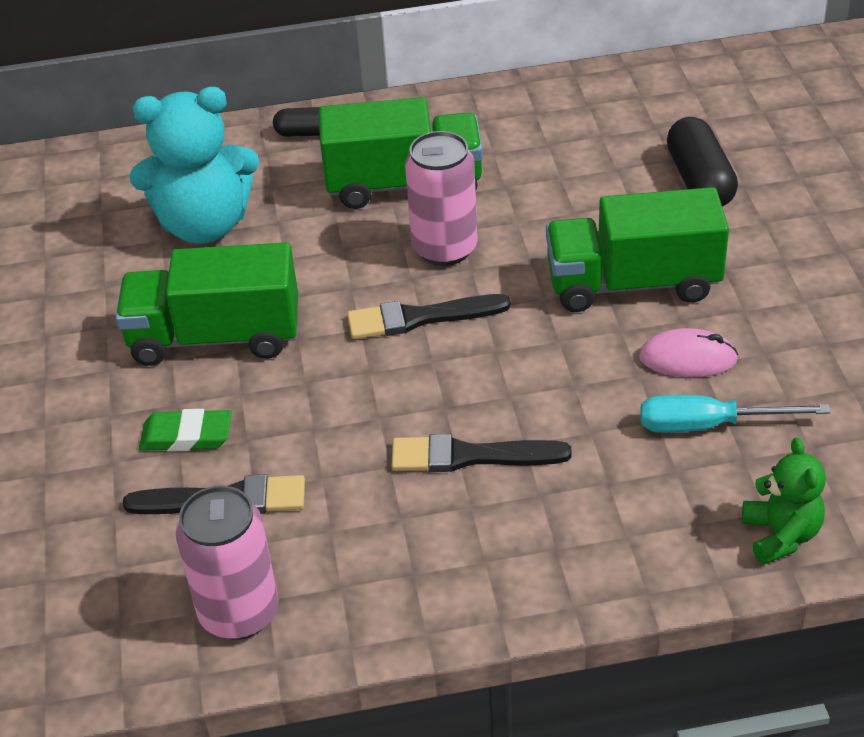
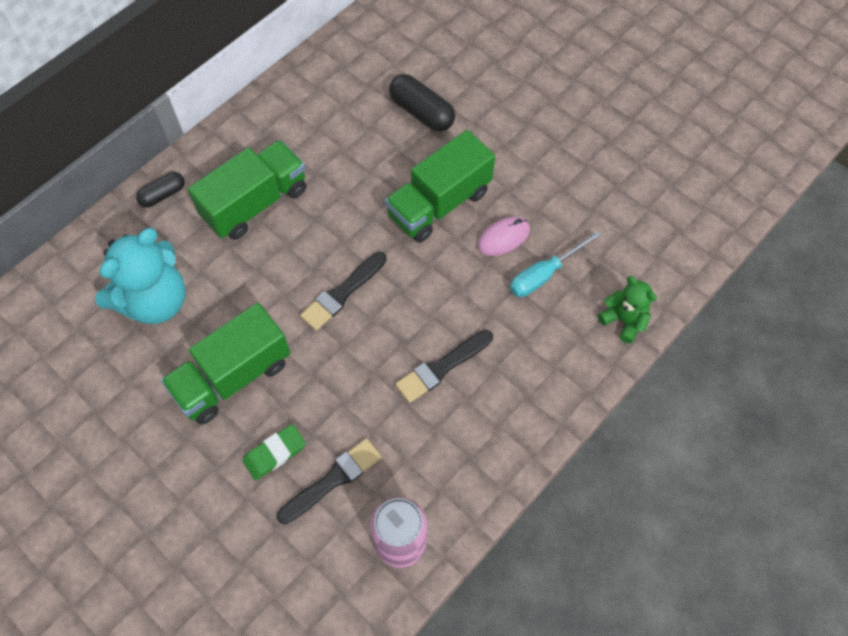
camera: 40 degrees left, 20 degrees up
(445, 249) = (317, 237): pink can -> none

